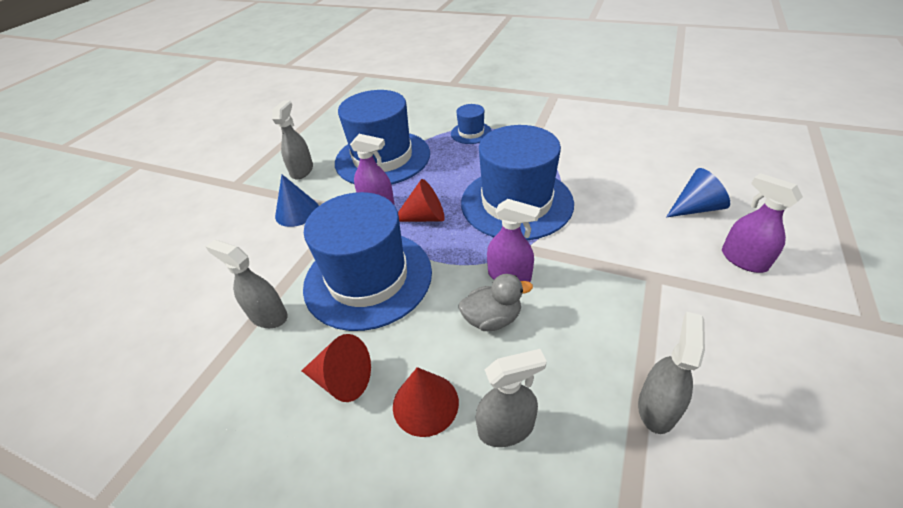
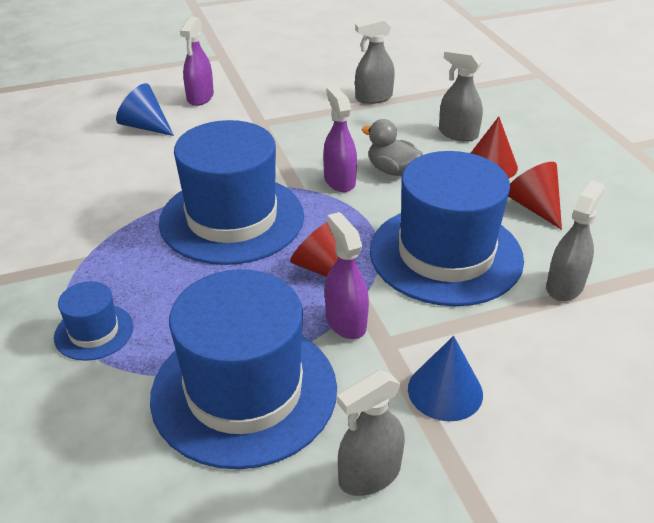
camera: 135 degrees left, 5 degrees down
(268, 316) = (565, 286): grey spray bottle -> grey spray bottle turned 135 degrees counterclockwise

